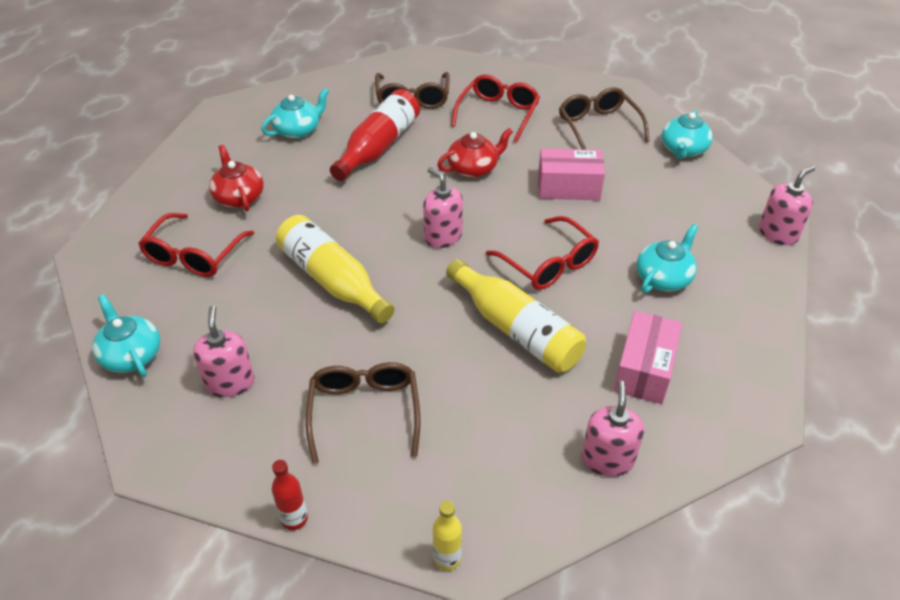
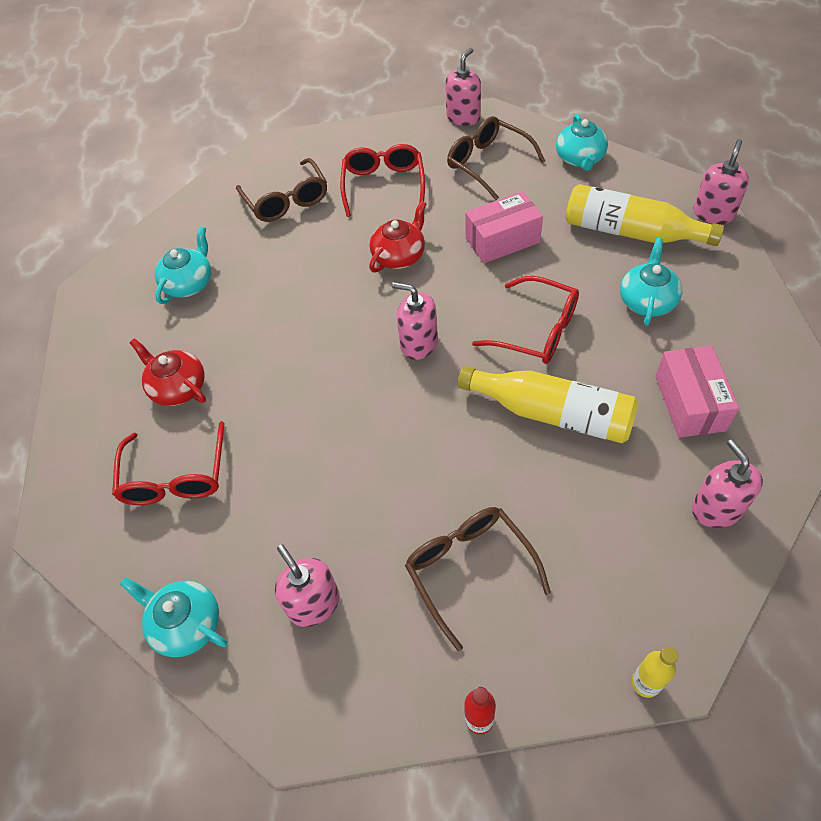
camera: 20 degrees left, 10 degrees up
(332, 280) = (341, 440): yellow bottle -> yellow bottle (631, 232)
(379, 147) = (288, 269): red bottle -> none
(602, 86) = (463, 117): none -> pink soap dispenser

